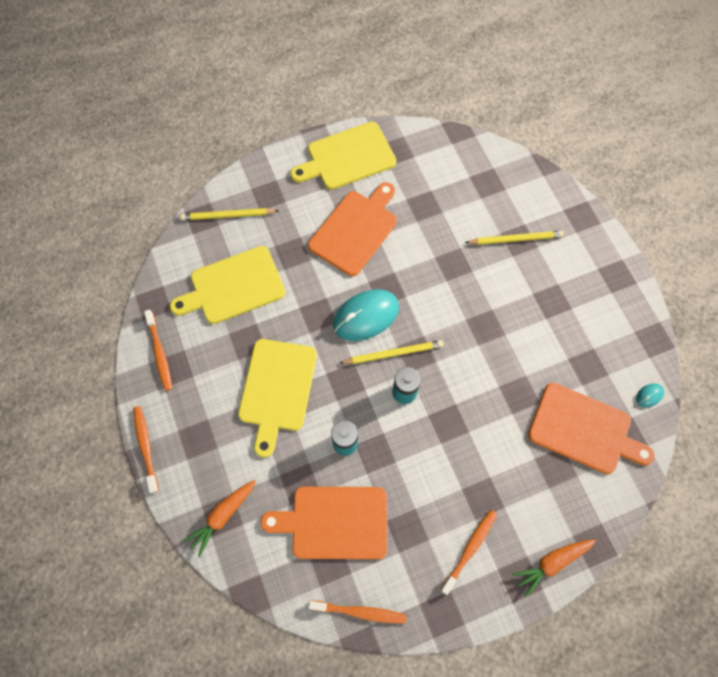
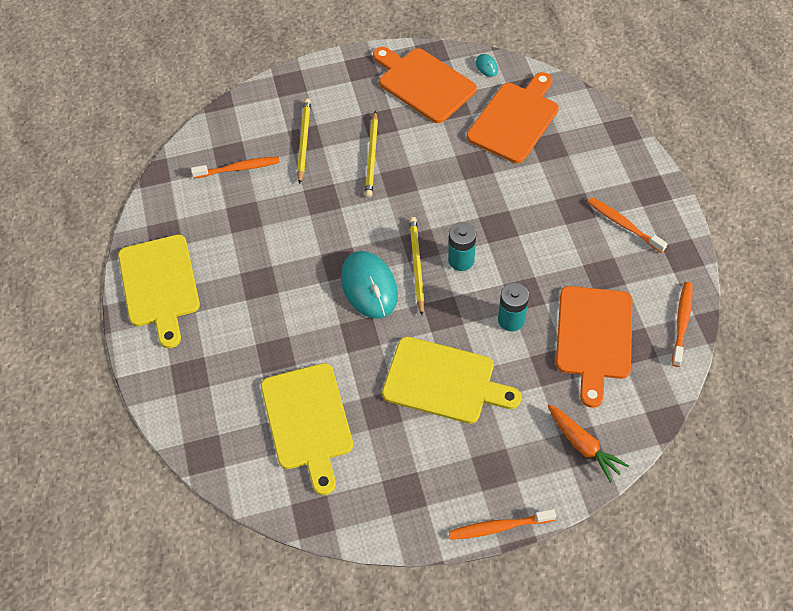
camera: 80 degrees left, 10 degrees down
(160, 353) = (382, 509): orange toothbrush -> orange toothbrush (239, 168)
(228, 216) = (208, 423): yellow pencil -> yellow pencil (372, 156)
(355, 230) = (260, 286): orange cutting board -> orange cutting board (424, 83)
(552, 563) = (637, 164): orange carrot -> none

